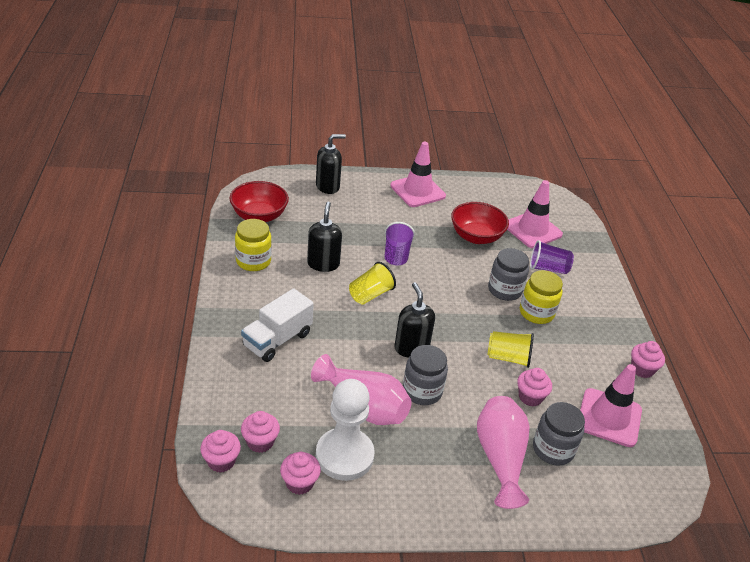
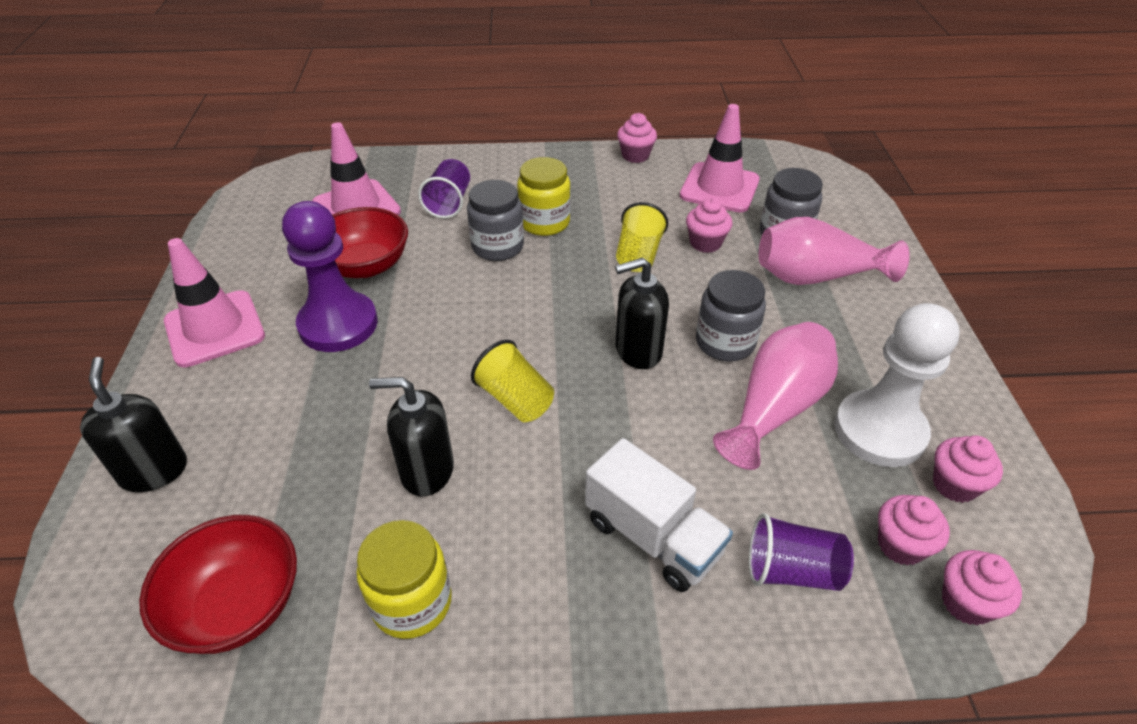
camera: 85 degrees left, 5 degrees up
(396, 254) = (405, 363): purple cup -> purple cup (791, 571)
(424, 230) = (338, 324): none -> purple pawn

